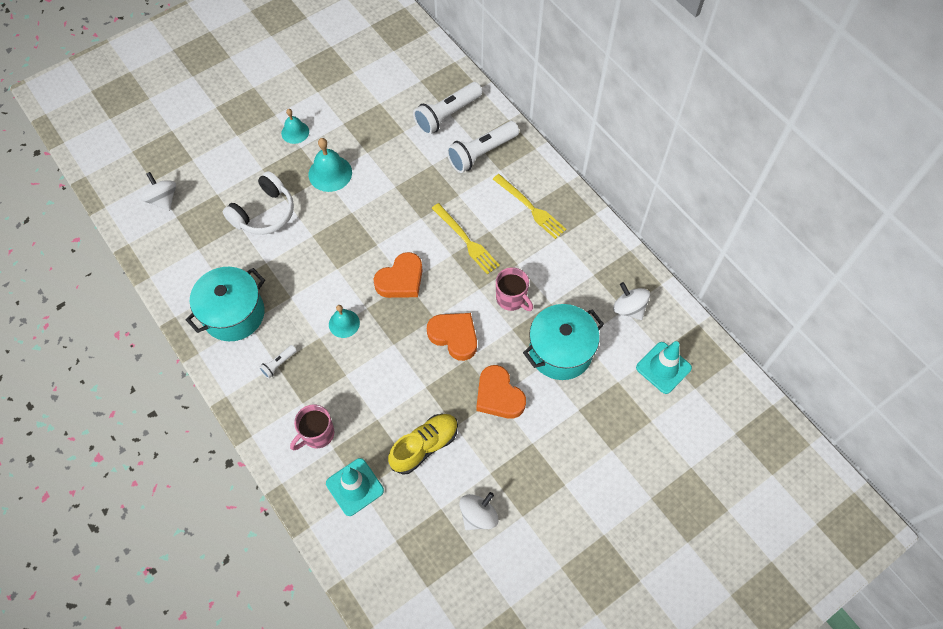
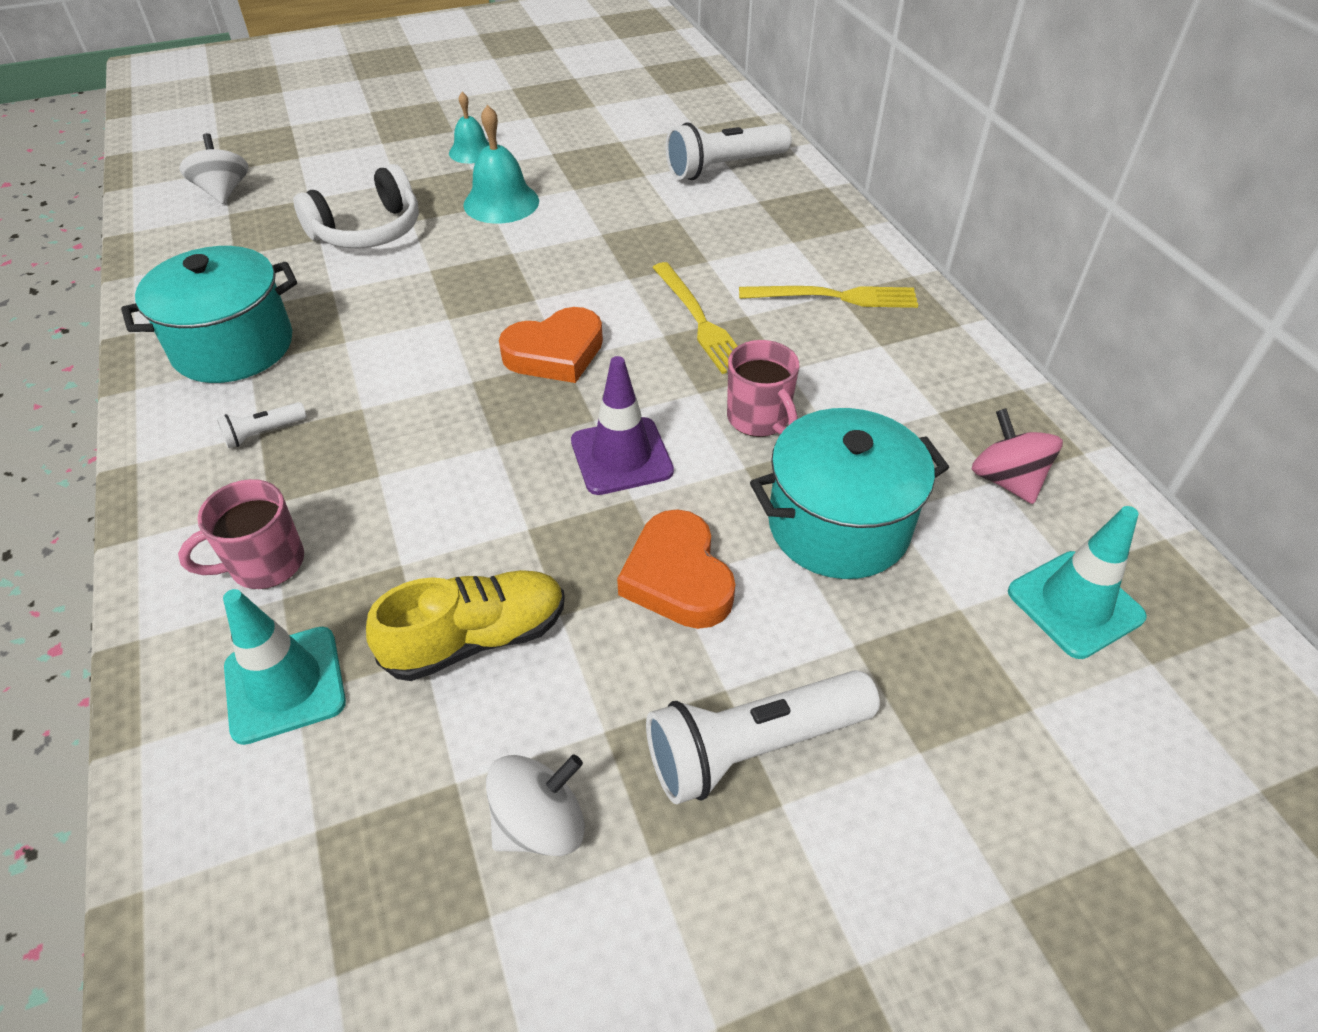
camera: 15 degrees right, 15 degrees down
(344, 323) = (418, 396): turquoise bell -> none
(454, 336) = (621, 456): orange heart -> purple traffic cone
(481, 153) = (767, 217): white flashlight -> white flashlight (753, 746)
(530, 208) = (835, 297): yellow fork -> yellow fork turned 60 degrees counterclockwise
(629, 308) = (1006, 480): white spinning top -> pink spinning top

